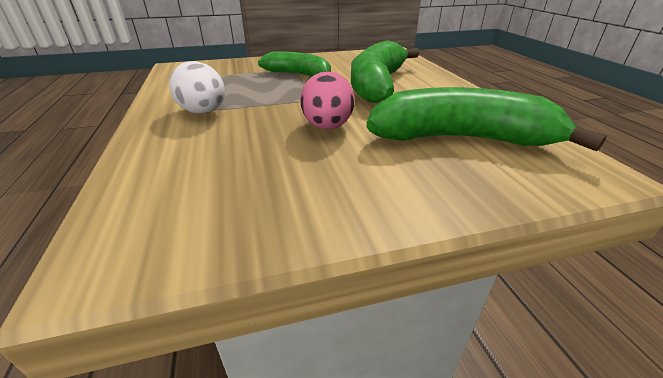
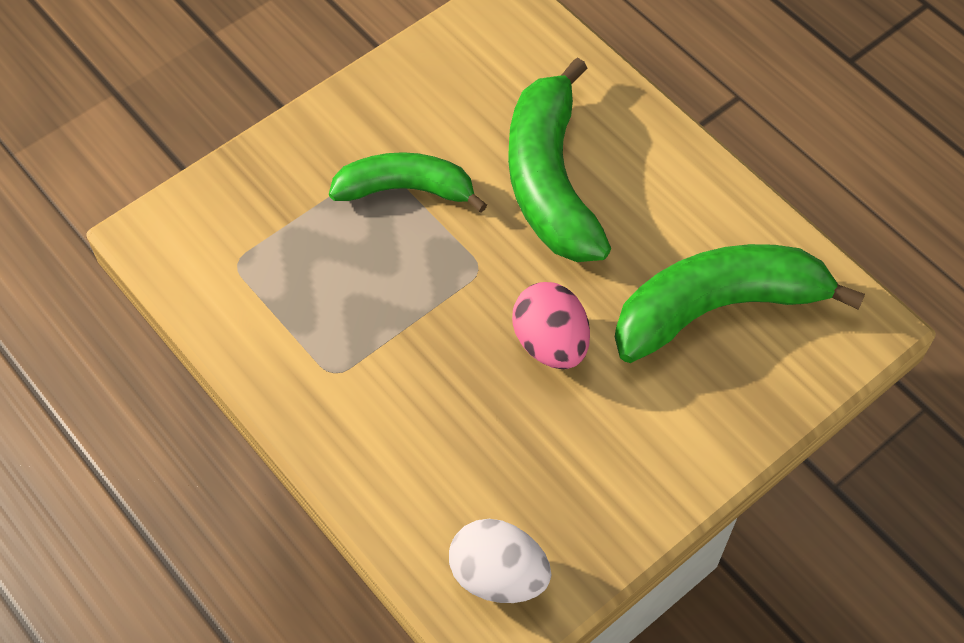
camera: 25 degrees left, 25 degrees up
(203, 112) = (360, 371): white egg -> white egg (498, 575)

